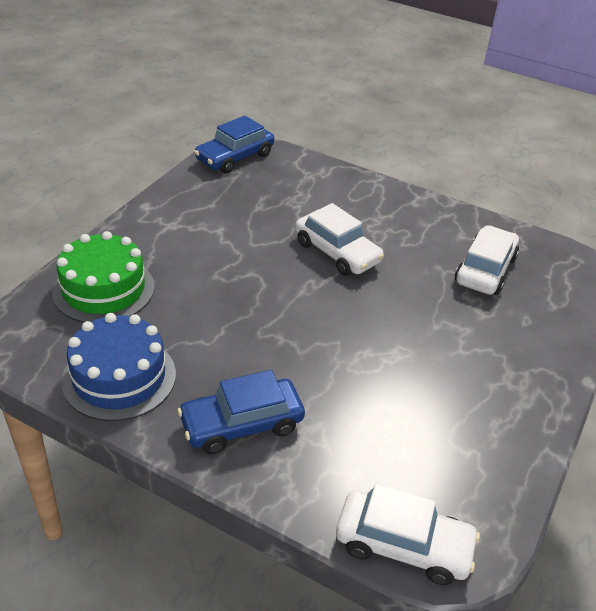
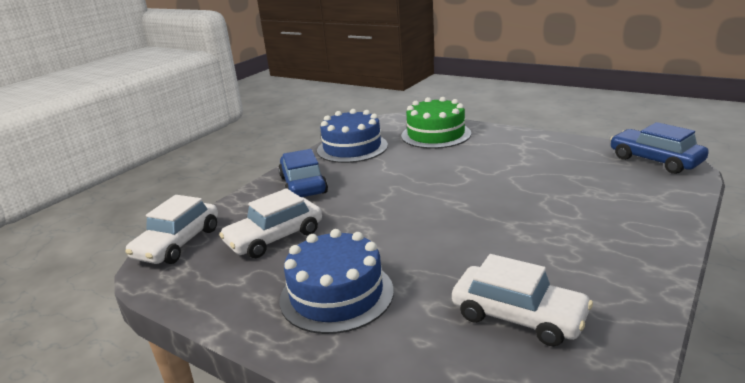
camera: 100 degrees right, 15 degrees down
(337, 252) = (514, 215): white car -> white car (275, 238)
(480, 372) = (336, 294): none -> blue cake

